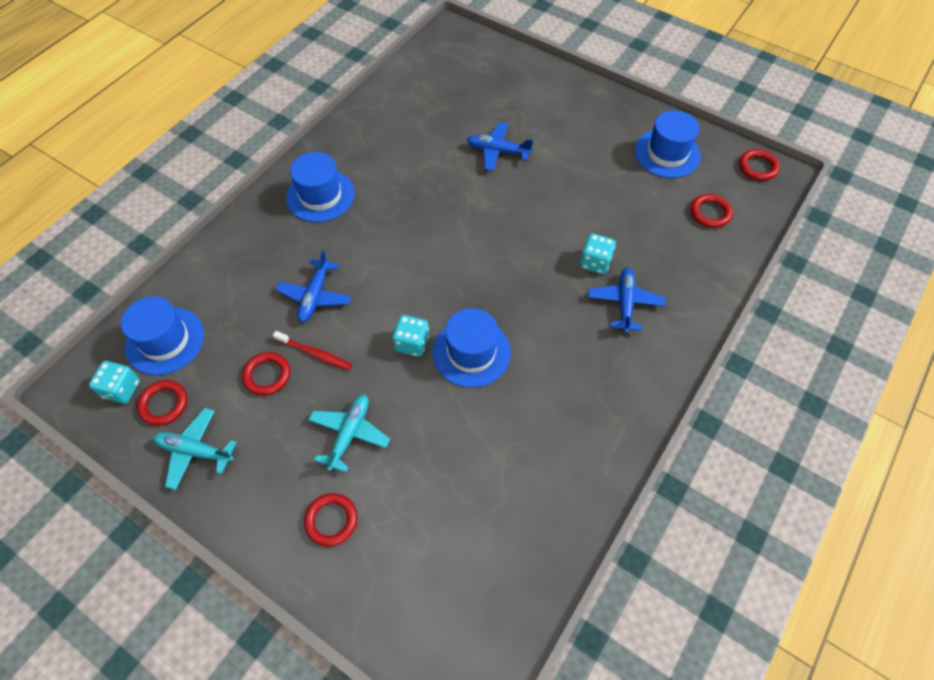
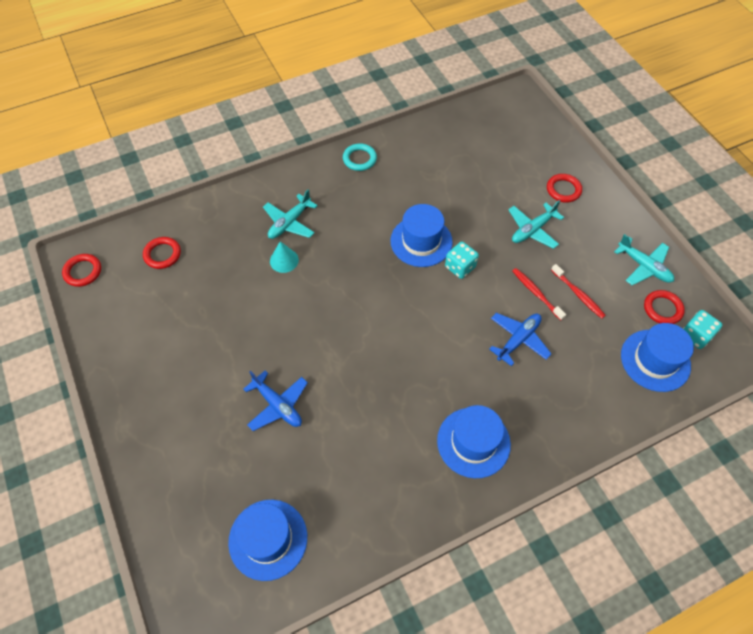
camera: 150 degrees left, 0 degrees up
(267, 375) = (578, 294): red ring -> red toothbrush
(595, 262) = (284, 260): turquoise dice -> turquoise cone
(618, 426) = (359, 159): none -> turquoise ring
(625, 303) = (289, 223): blue plane -> turquoise plane
(667, 153) = (137, 322): blue hat -> blue hat (268, 539)

